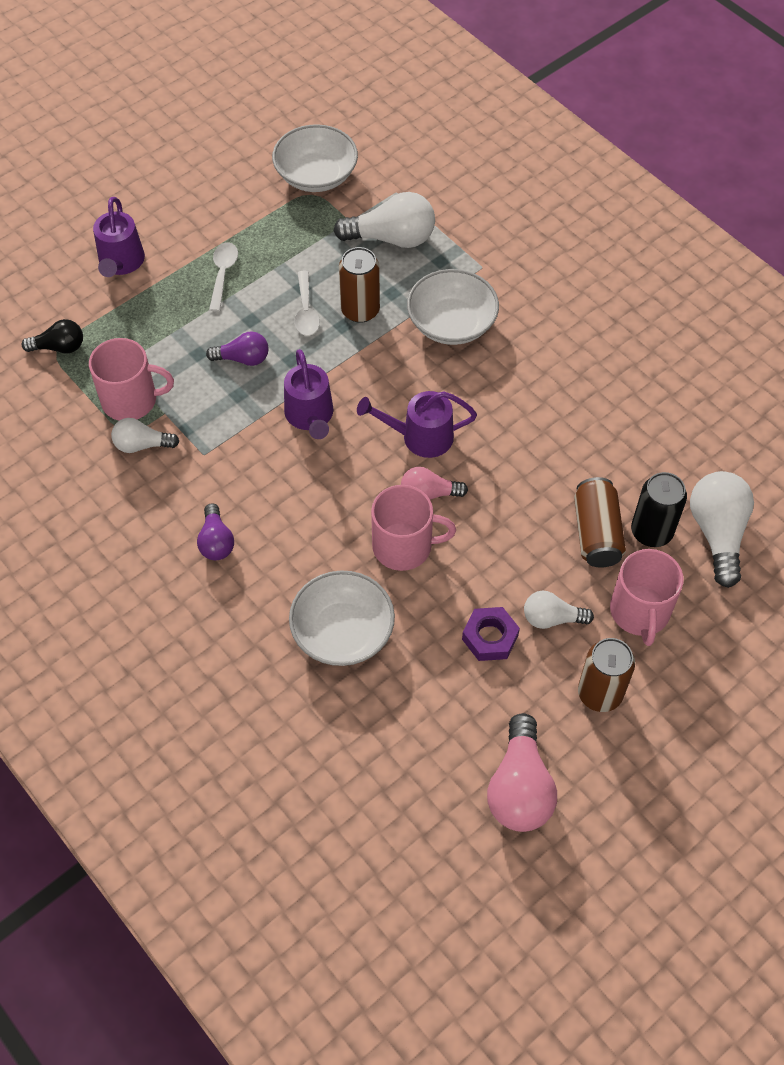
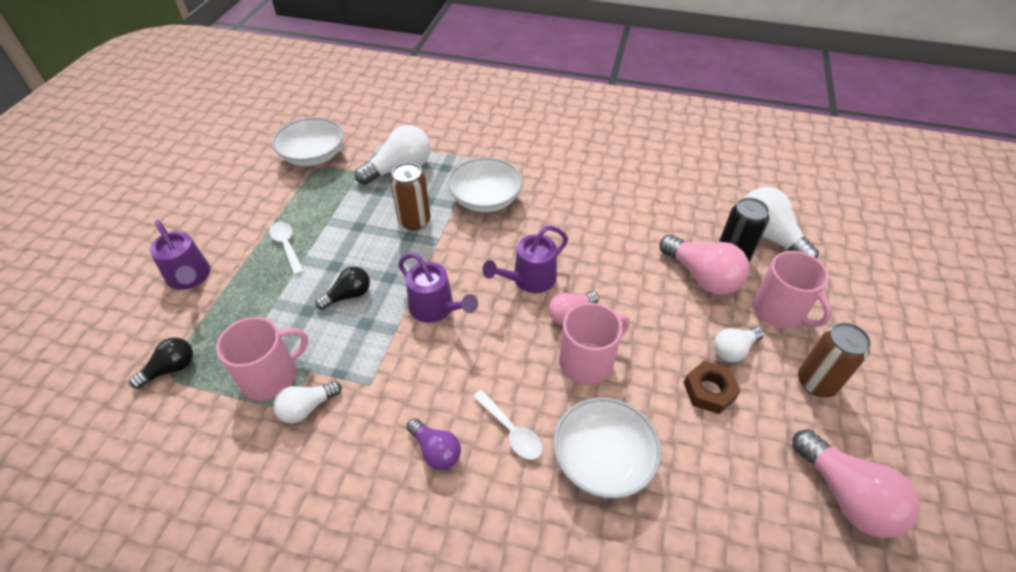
camera: 35 degrees left, 10 degrees down
(243, 358) = (348, 295): purple light bulb -> black light bulb
(306, 311) = (374, 240): white spoon -> white spoon (511, 431)
(490, 637) = (709, 391): purple nut -> brown nut
(596, 533) = (702, 277): brown can -> pink light bulb

